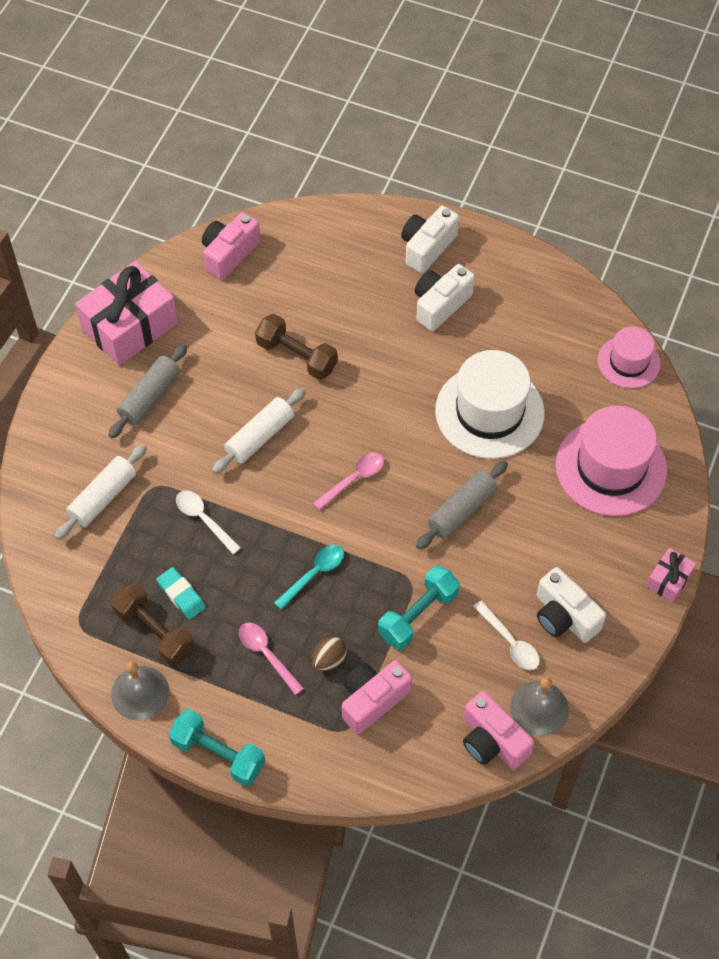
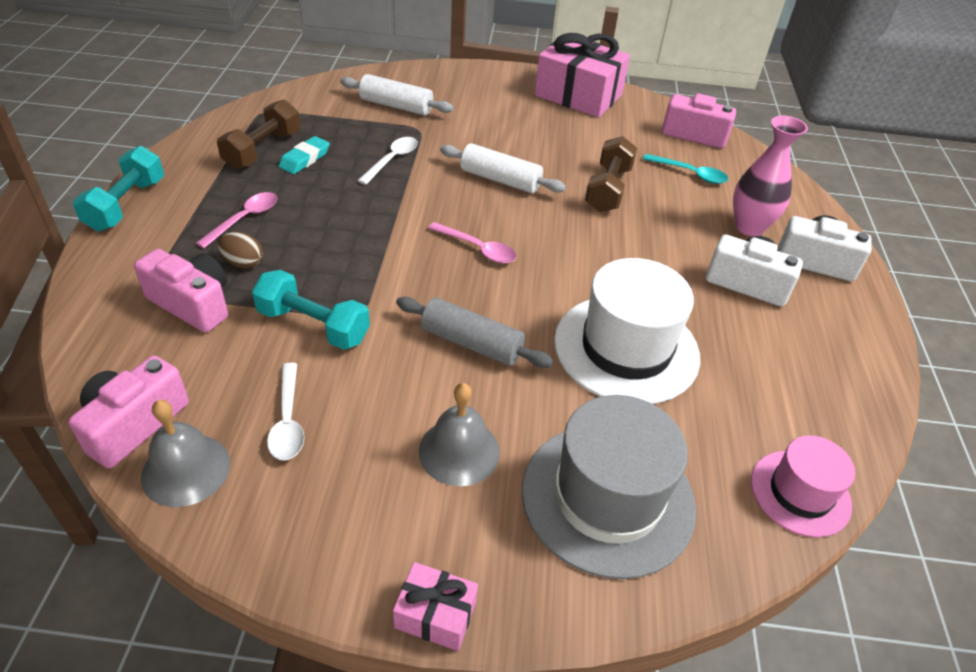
camera: 70 degrees right, 15 degrees down
(140, 693) = (195, 151): grey bell -> grey bell (459, 451)
(149, 397) = (511, 114): grey rolling pin -> none
(314, 574) = (349, 237): turquoise spoon -> turquoise spoon (690, 174)
(375, 272) = (749, 227): none -> pink vase
(510, 642) = (288, 421): white spoon -> white spoon turned 45 degrees counterclockwise
(564, 616) = (339, 477): white camera -> none
(611, 467) = (607, 497): pink hat -> grey hat

